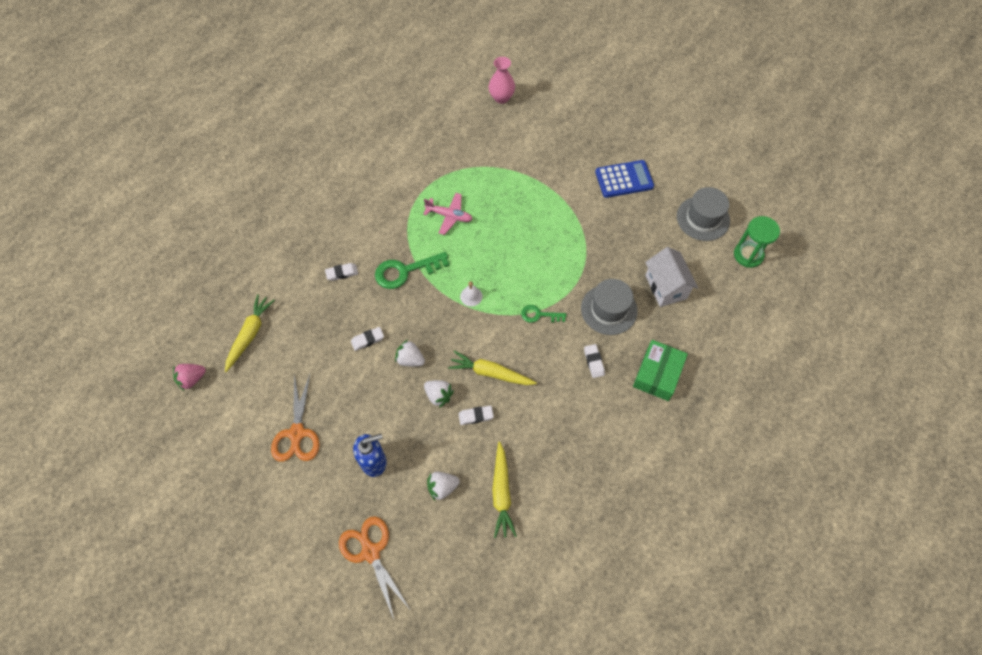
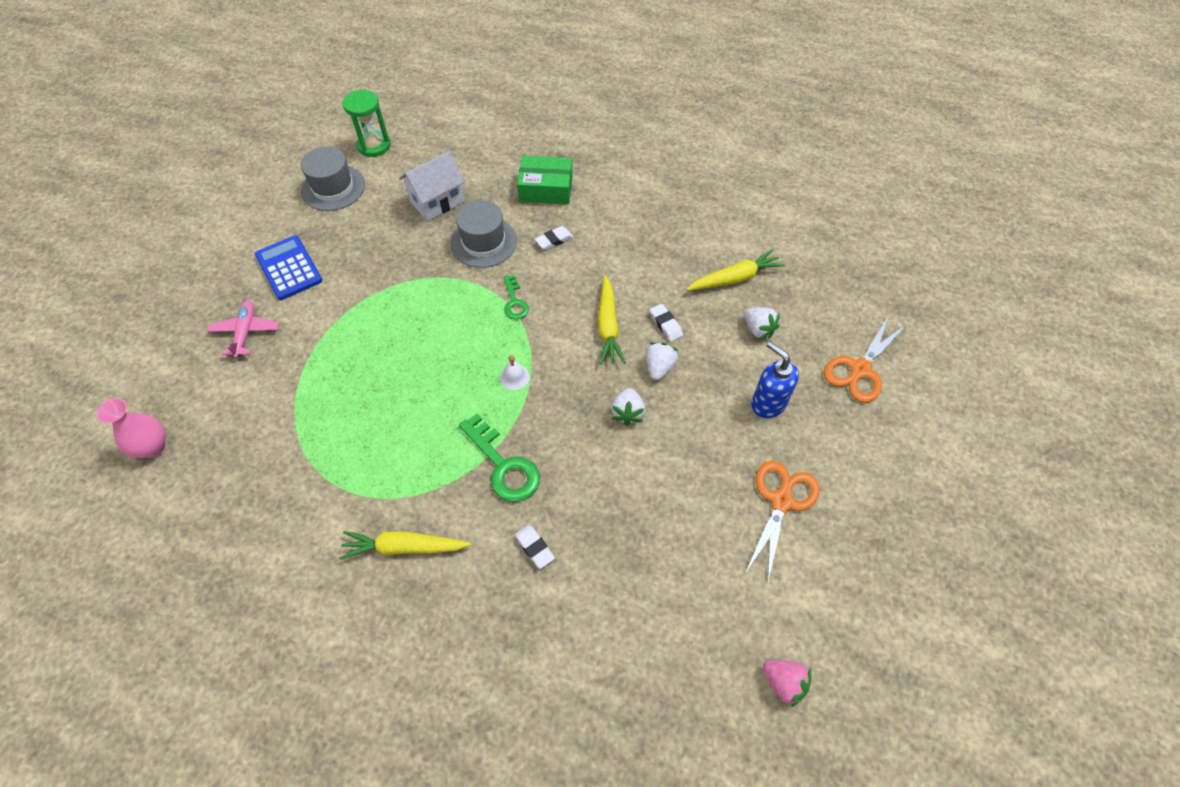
camera: 110 degrees left, 5 degrees down
(250, 334) = (680, 633): yellow carrot -> yellow carrot (404, 547)
(297, 433) = (781, 501): orange scissors -> orange scissors turned 45 degrees counterclockwise
(367, 340) = (622, 471): white eraser -> none
(449, 216) = (396, 443): pink plane -> pink plane (246, 332)

